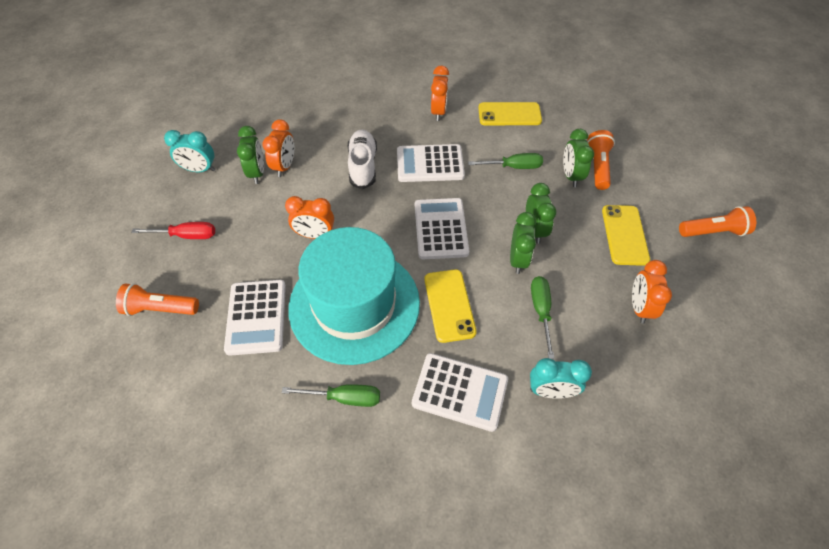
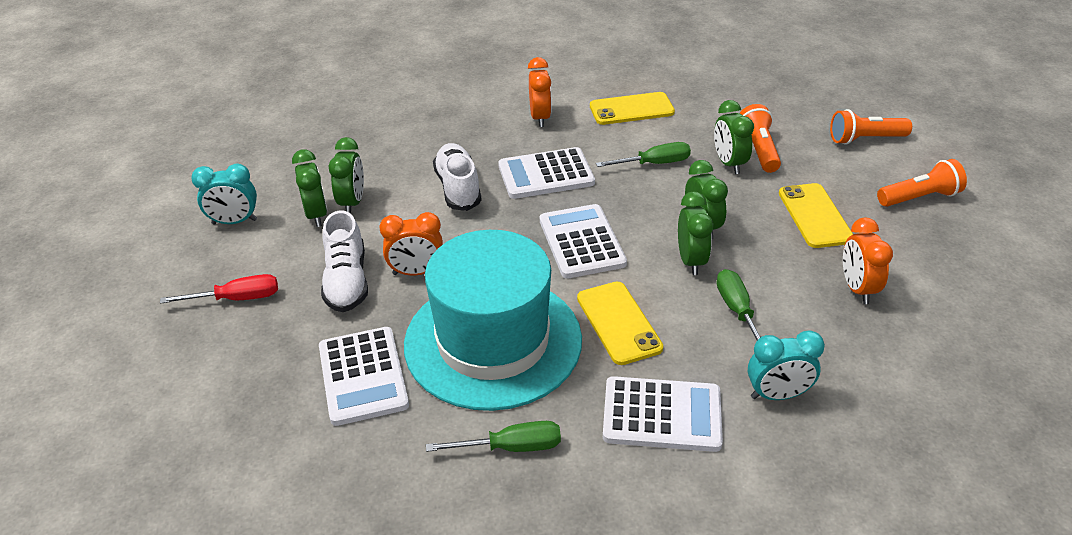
camera: 10 degrees left, 15 degrees down
(160, 308) = (224, 387): orange flashlight -> orange flashlight (865, 139)
(264, 234) = (347, 281): none -> white shoe
(284, 166) = (352, 203): orange clock -> green clock

